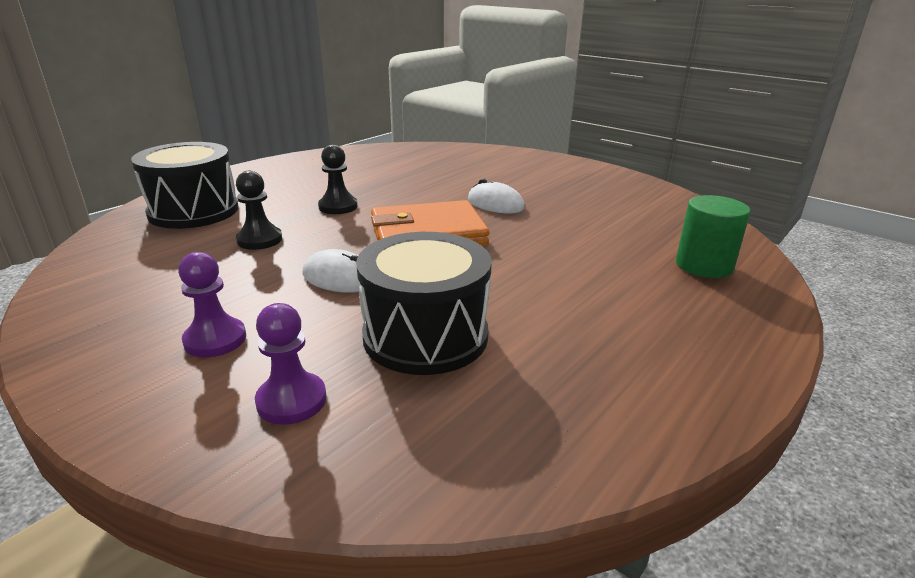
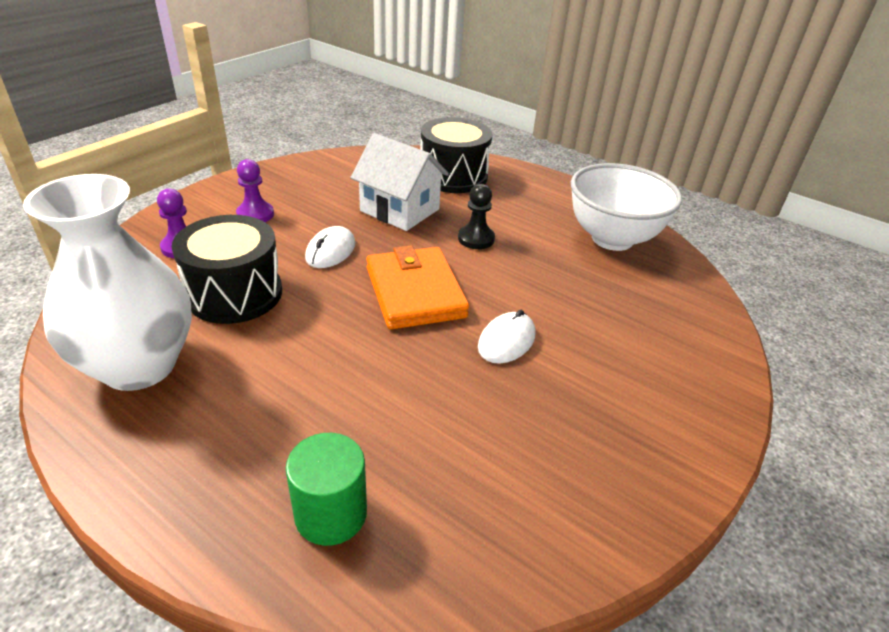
camera: 85 degrees right, 10 degrees up
(259, 240) = (399, 210): black pawn -> white house
(355, 162) = (612, 239): none -> white bowl
(579, 389) = (139, 365): none -> white vase

